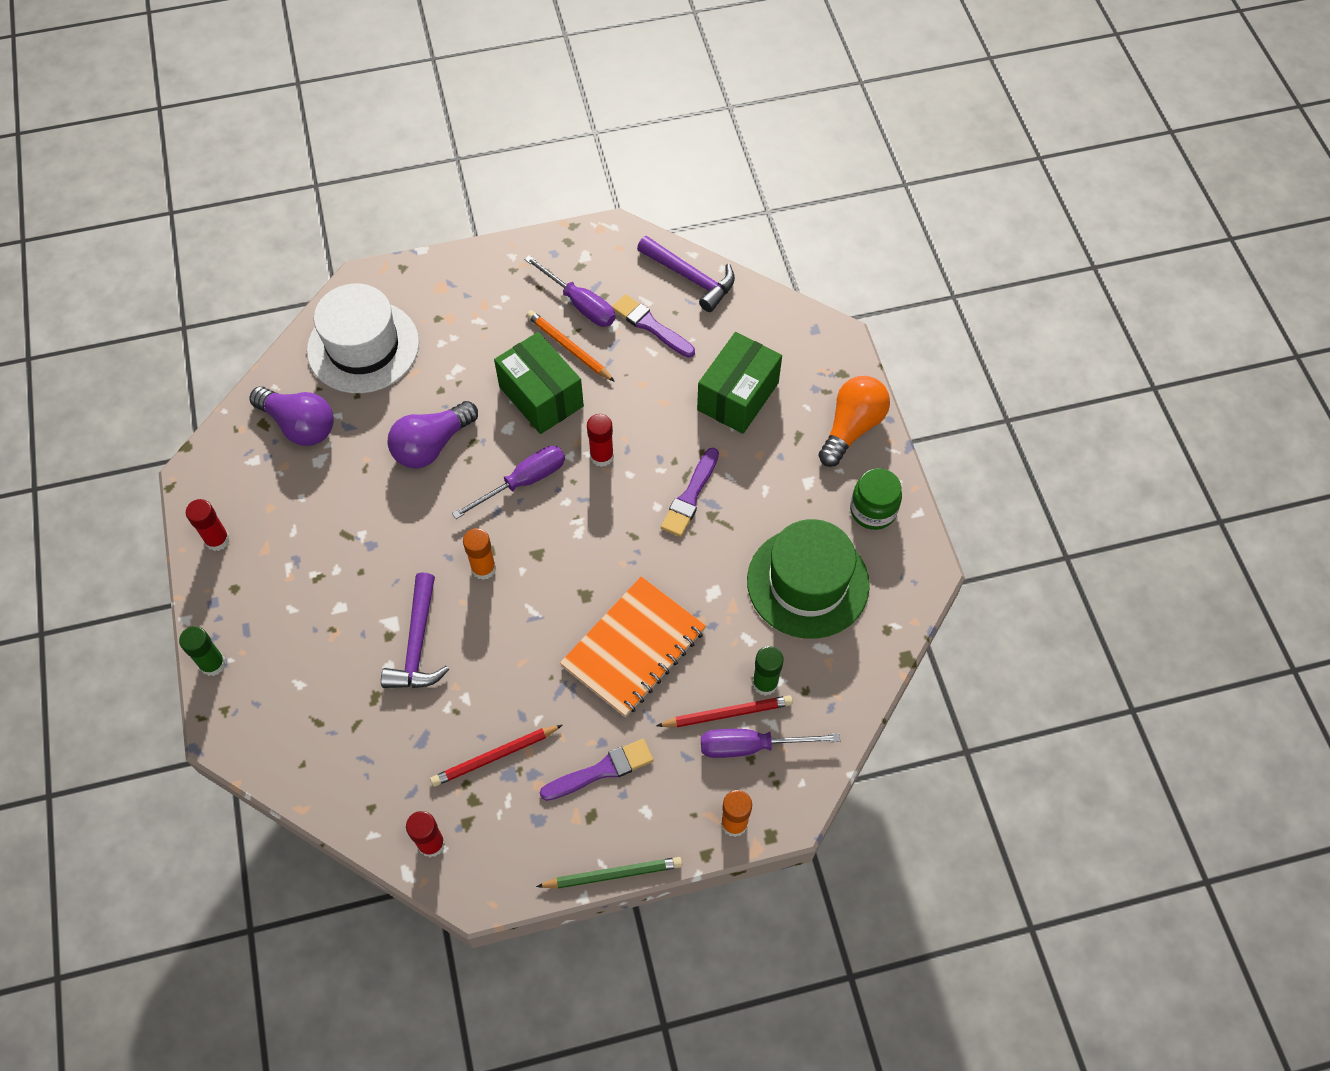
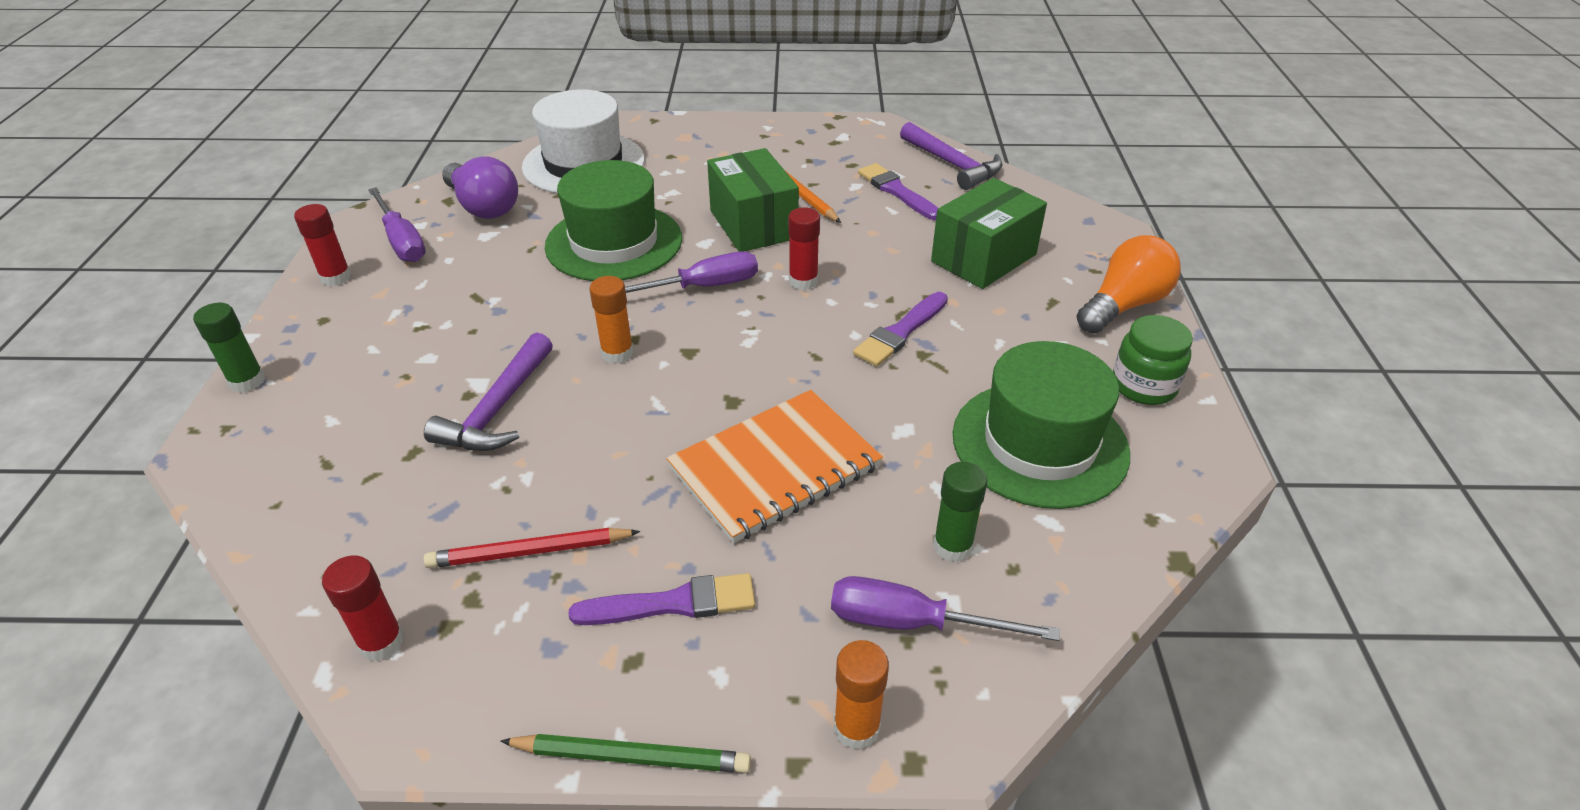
camera: 15 degrees right, 20 degrees down
(432, 445) = (614, 242): purple light bulb -> green hat
(580, 304) = (824, 166): purple screwdriver -> purple screwdriver (402, 241)
(727, 713) = (886, 572): red pencil -> none

